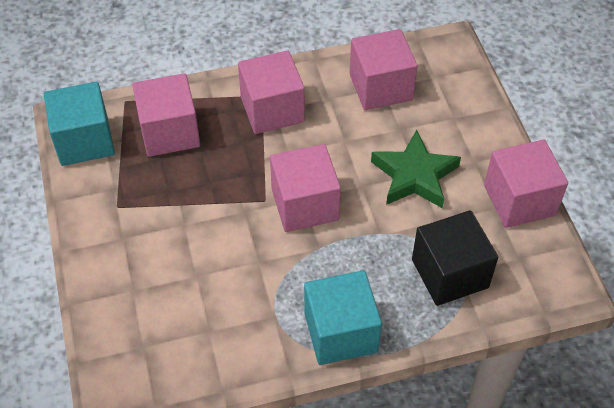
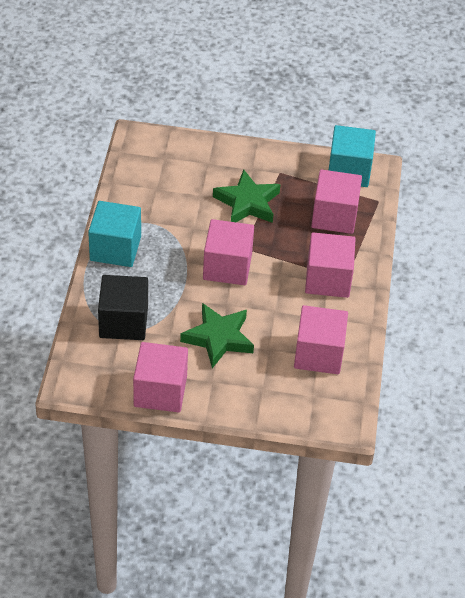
camera: 110 degrees right, 5 degrees down
(187, 221) = (247, 203): none -> green star

